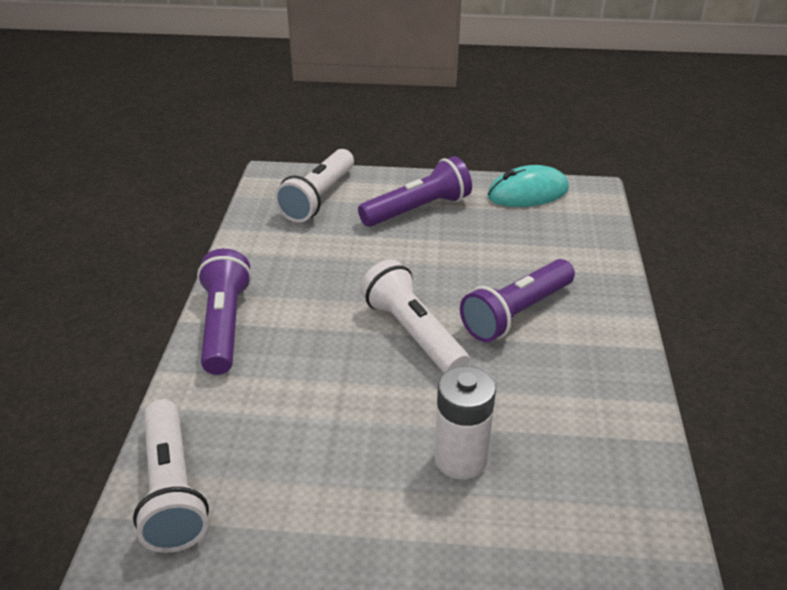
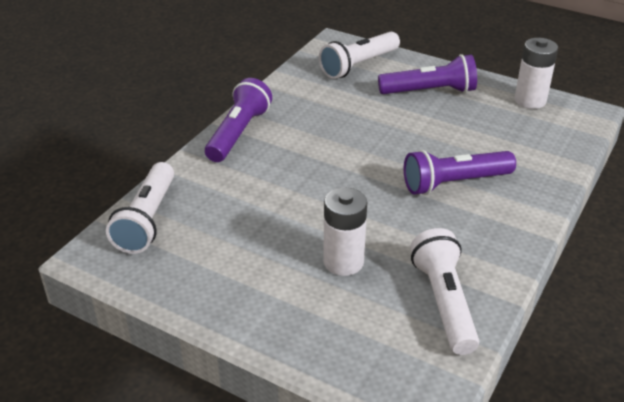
camera: 25 degrees right, 0 degrees up
(413, 333) = (366, 174): white flashlight -> white flashlight (444, 302)
(527, 193) = (530, 100): turquoise mouse -> white battery

